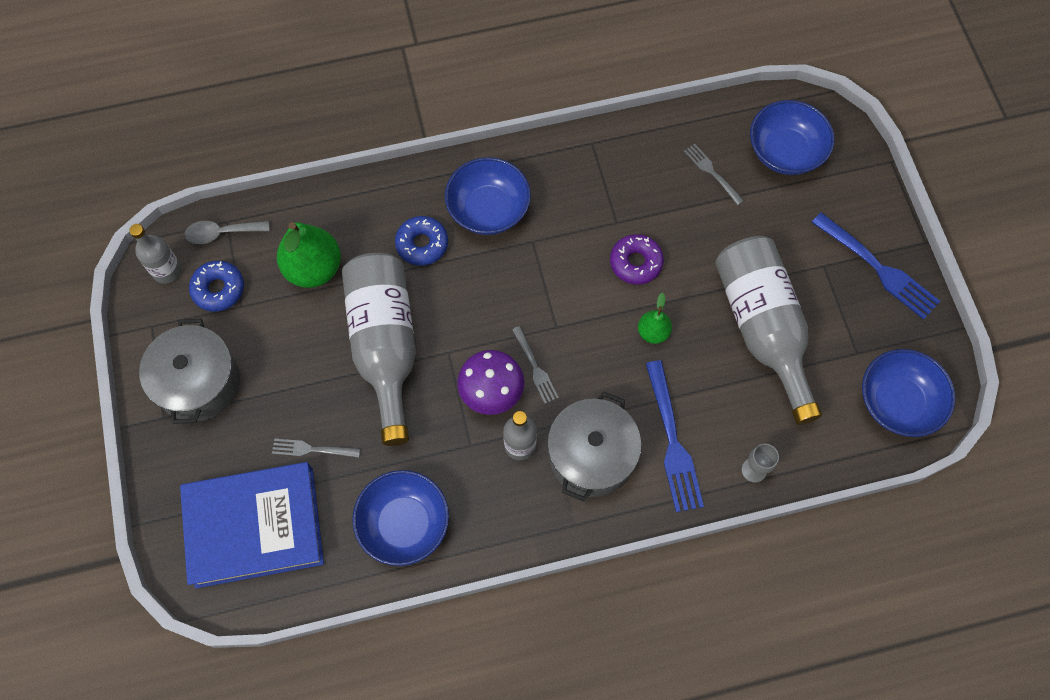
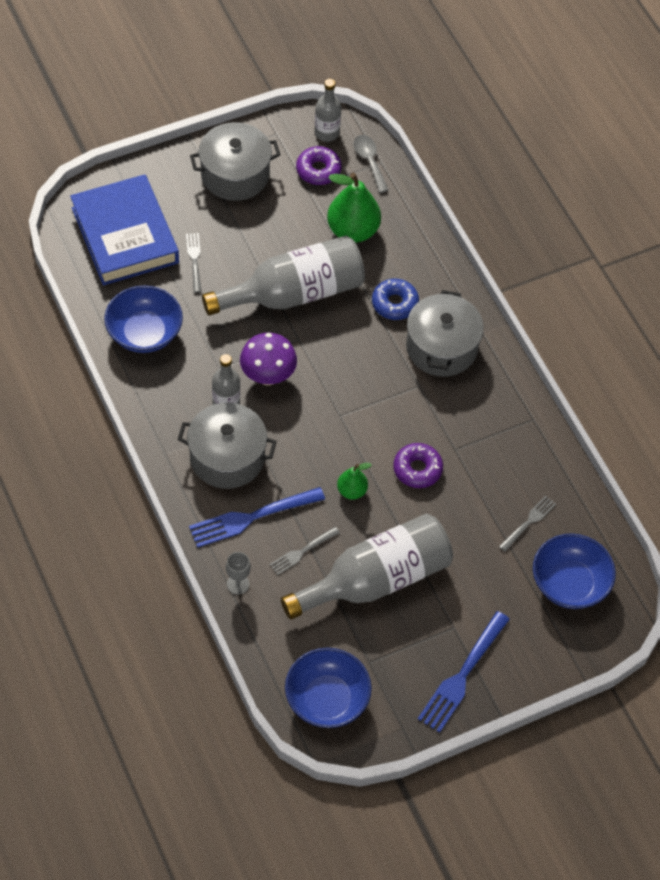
camera: 75 degrees right, 10 degrees down
(218, 289) = (318, 170): blue donut -> purple donut
(488, 209) = (441, 347): blue bowl -> grey pot
(535, 367) = (298, 405): grey fork -> grey fork (302, 552)

